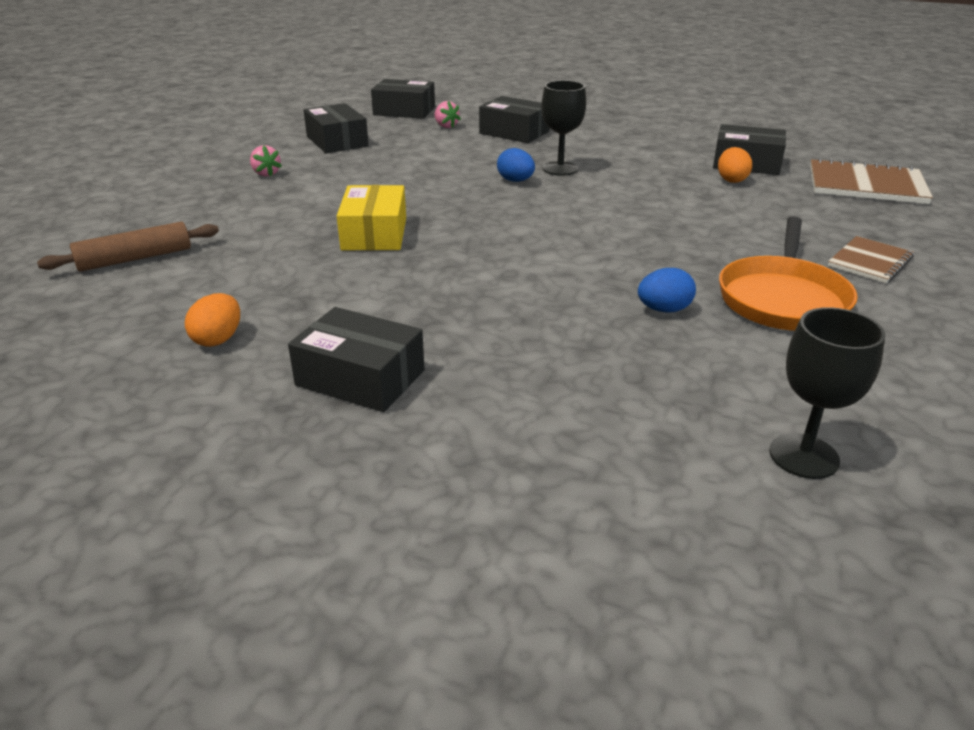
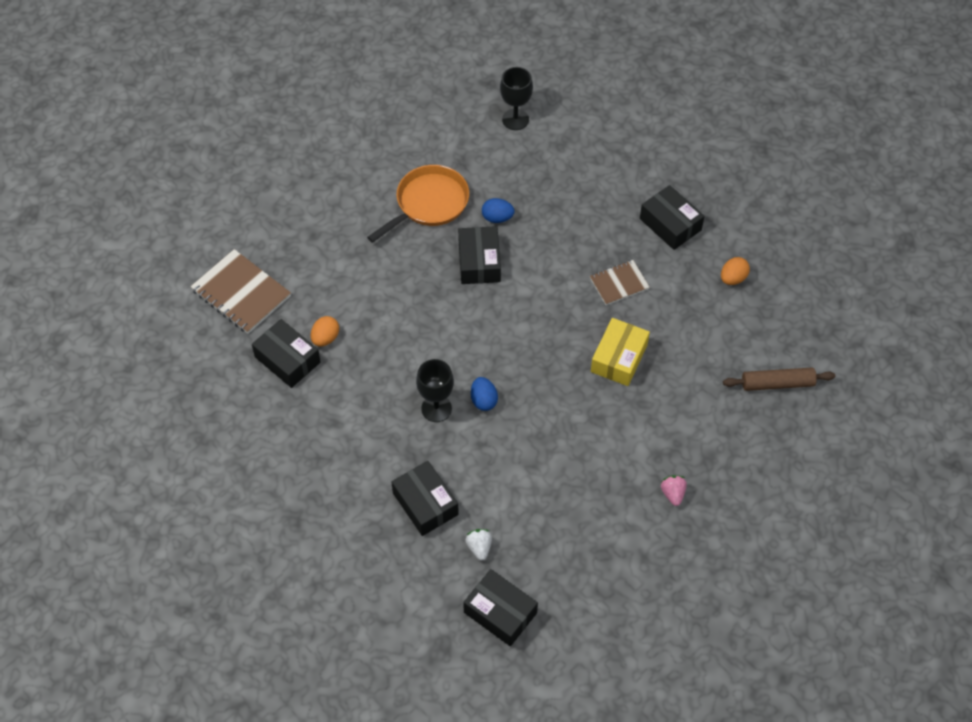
camera: 155 degrees left, 25 degrees up
(337, 141) = (595, 548): black box -> black box (479, 262)
(446, 126) = (479, 547): pink strawberry -> white strawberry
(869, 262) = (347, 214): brown notebook -> brown notebook (619, 283)

